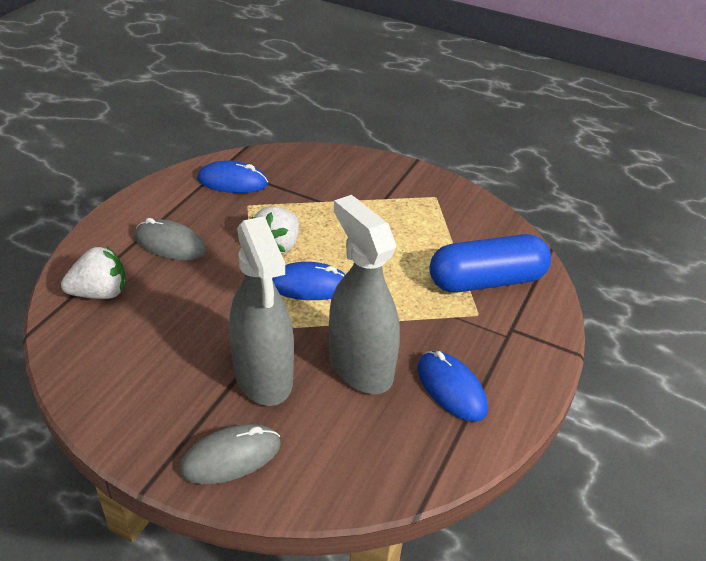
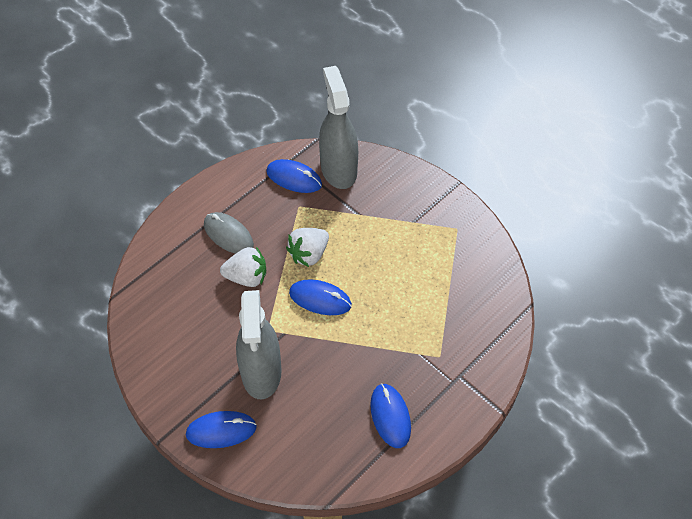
camera: 20 degrees right, 15 degrees up
(100, 293) = (168, 271): white strawberry -> white strawberry (247, 277)
(231, 457) = (221, 431): grey mouse -> blue mouse
(360, 367) = (332, 381): grey spray bottle -> grey spray bottle (338, 169)
(486, 281) = (460, 326): blue capsule -> none

